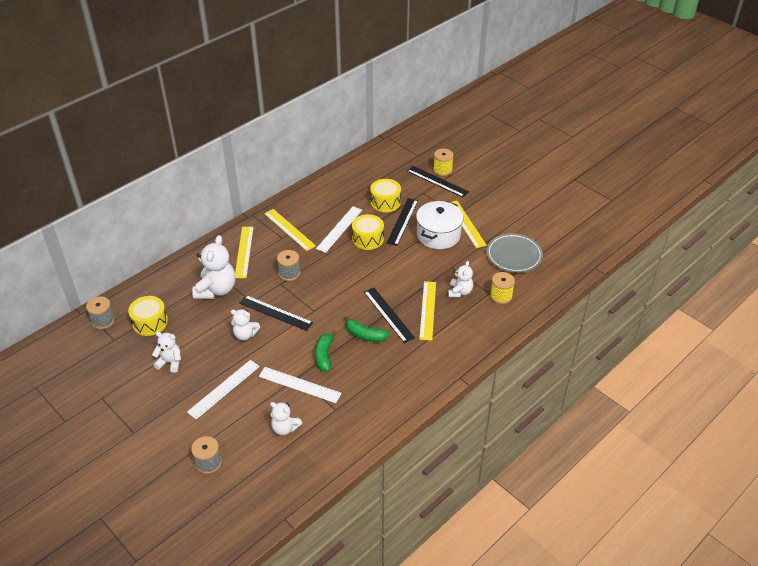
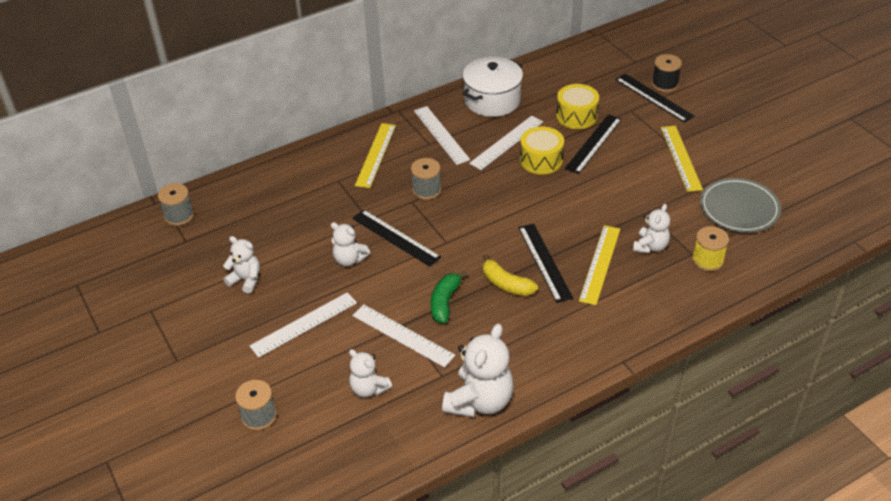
camera: 15 degrees right, 0 degrees up
(150, 322) = (235, 226): yellow drum -> none
(216, 290) = (328, 197): white teddy bear -> white teddy bear (479, 401)
(289, 229) = (441, 135): yellow ruler -> white ruler
(365, 335) = (506, 284): green banana -> yellow banana
(438, 235) = (638, 167): white pot -> white pot (492, 100)
(442, 170) = (665, 84): yellow spool -> black spool

